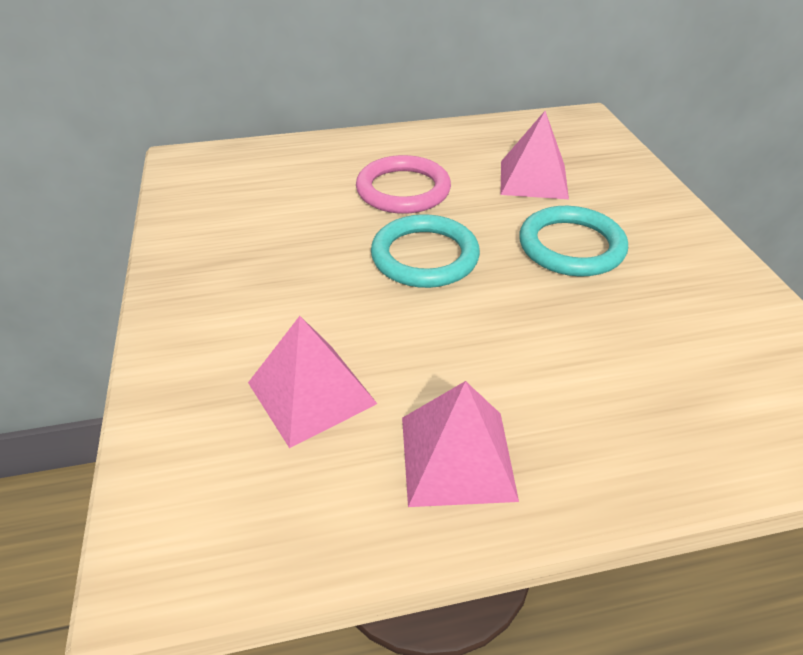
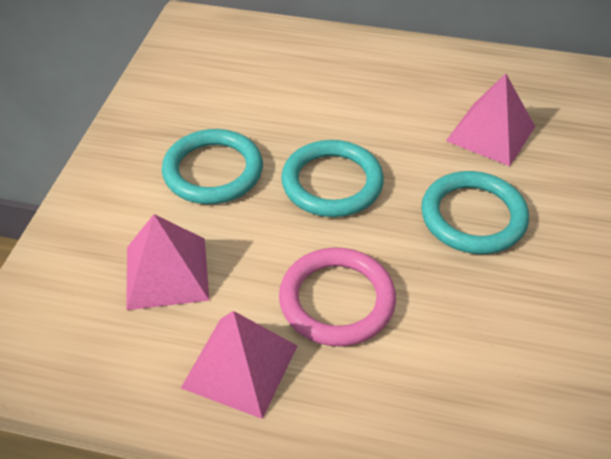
camera: 25 degrees right, 5 degrees up
(297, 280) = (213, 171): none -> turquoise ring
(403, 190) = (358, 108): pink ring -> pink ring (337, 300)

